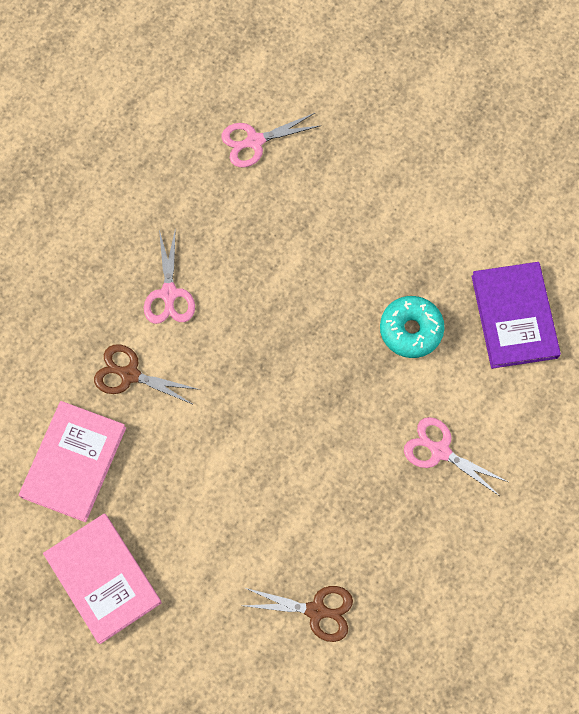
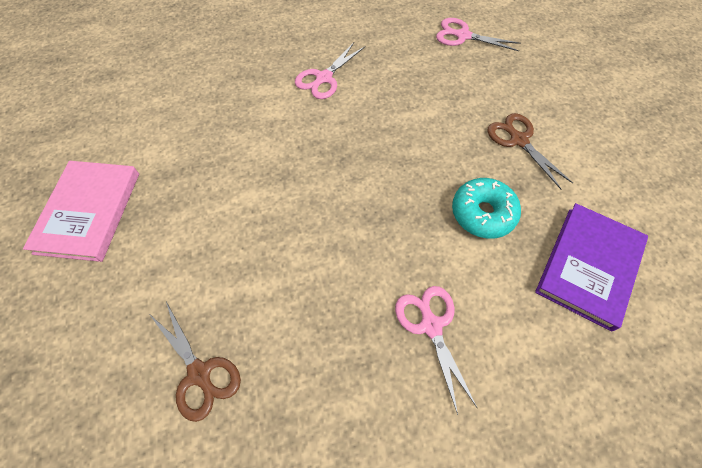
camera: 40 degrees right, 10 degrees down
(73, 462) = (159, 128): pink book -> none
(129, 374) = (250, 104): brown scissors -> brown scissors (518, 140)

